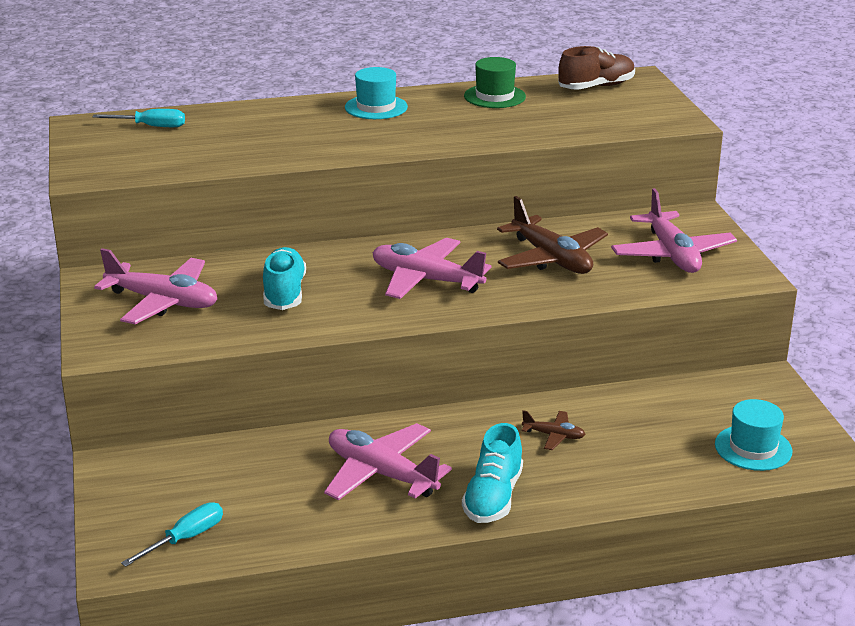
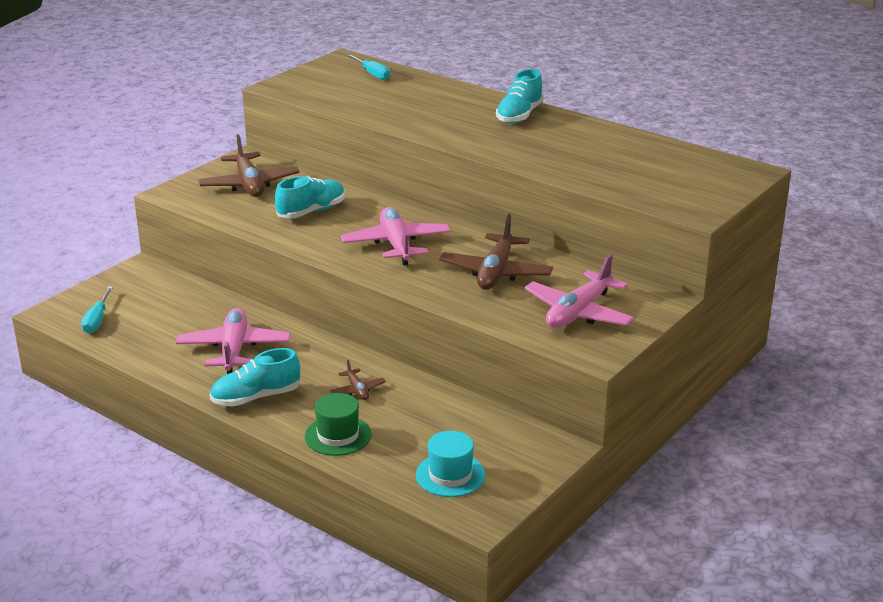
camera: 50 degrees right, 0 degrees up
(163, 302) = (249, 185): pink plane -> brown plane
(185, 538) = (97, 320): turquoise screwdriver -> turquoise screwdriver turned 90 degrees clockwise
(376, 107) = (519, 115): turquoise hat -> turquoise shoe
(494, 96) = (611, 140): green hat -> green hat (338, 435)
(596, 87) = (700, 164): brown shoe -> none

